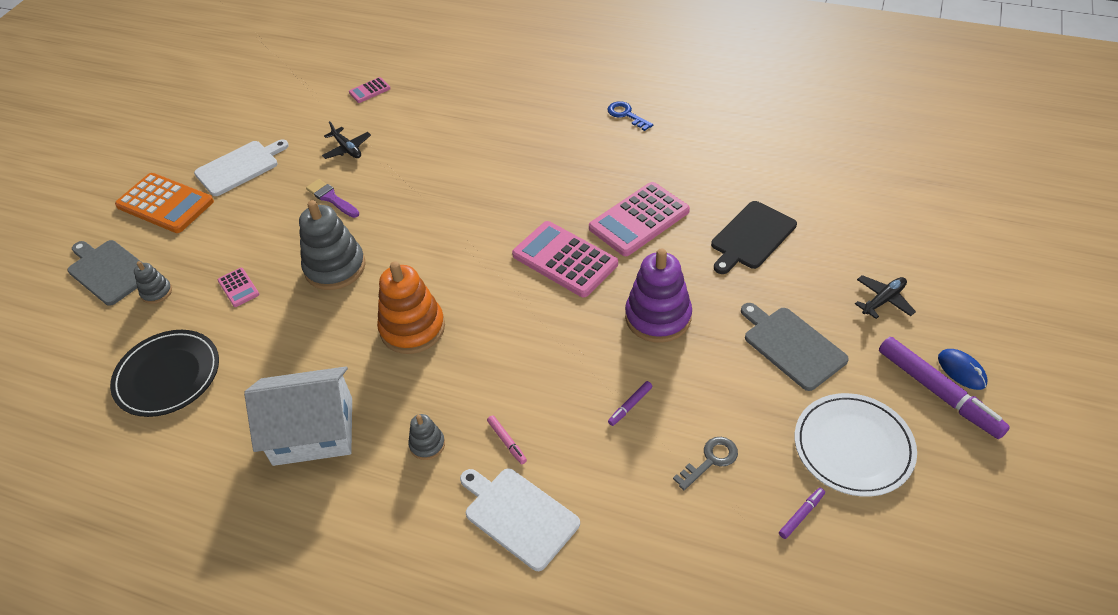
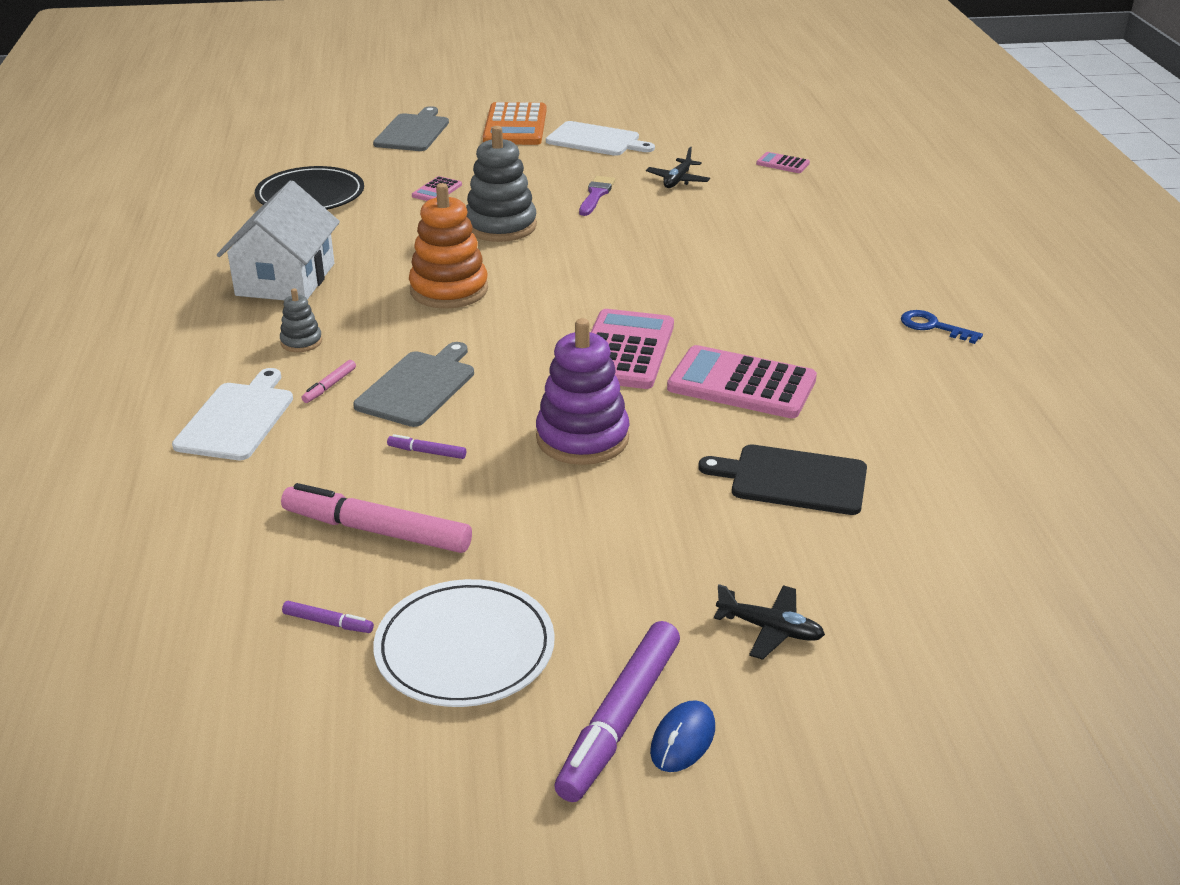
camera: 60 degrees right, 15 degrees down
(156, 292) = (403, 159): grey stacking toy -> none
(313, 431) = (285, 279): white house -> white house turned 45 degrees clockwise
(626, 115) = (933, 326): blue key -> blue key turned 75 degrees counterclockwise
(710, 460) = (377, 530): grey key -> pink marker
(792, 346) = (612, 557): grey cutting board -> grey cutting board (418, 387)

